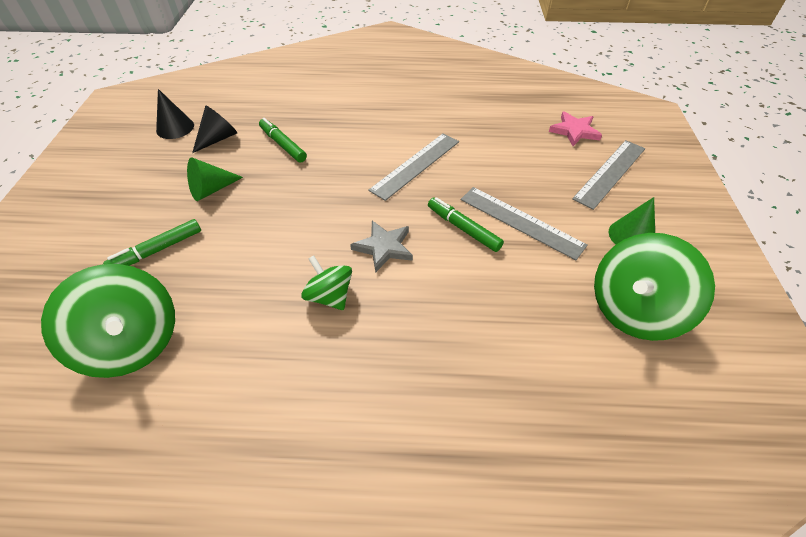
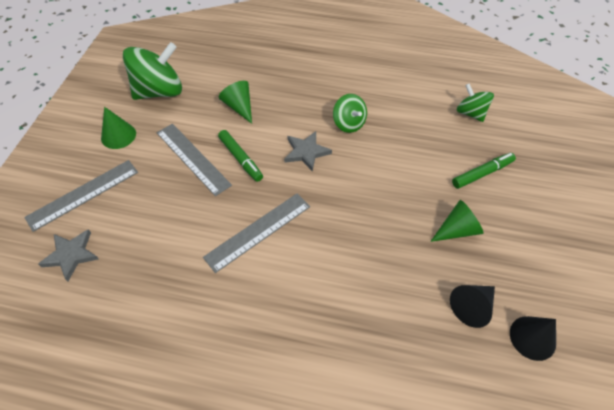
camera: 170 degrees left, 5 degrees up
(132, 343) = (470, 113): green spinning top -> green spinning top, size x0.56
(283, 145) = (395, 284): green marker -> none
(499, 300) = (239, 107): none -> green cone
(574, 131) = (71, 255): pink star -> grey star

